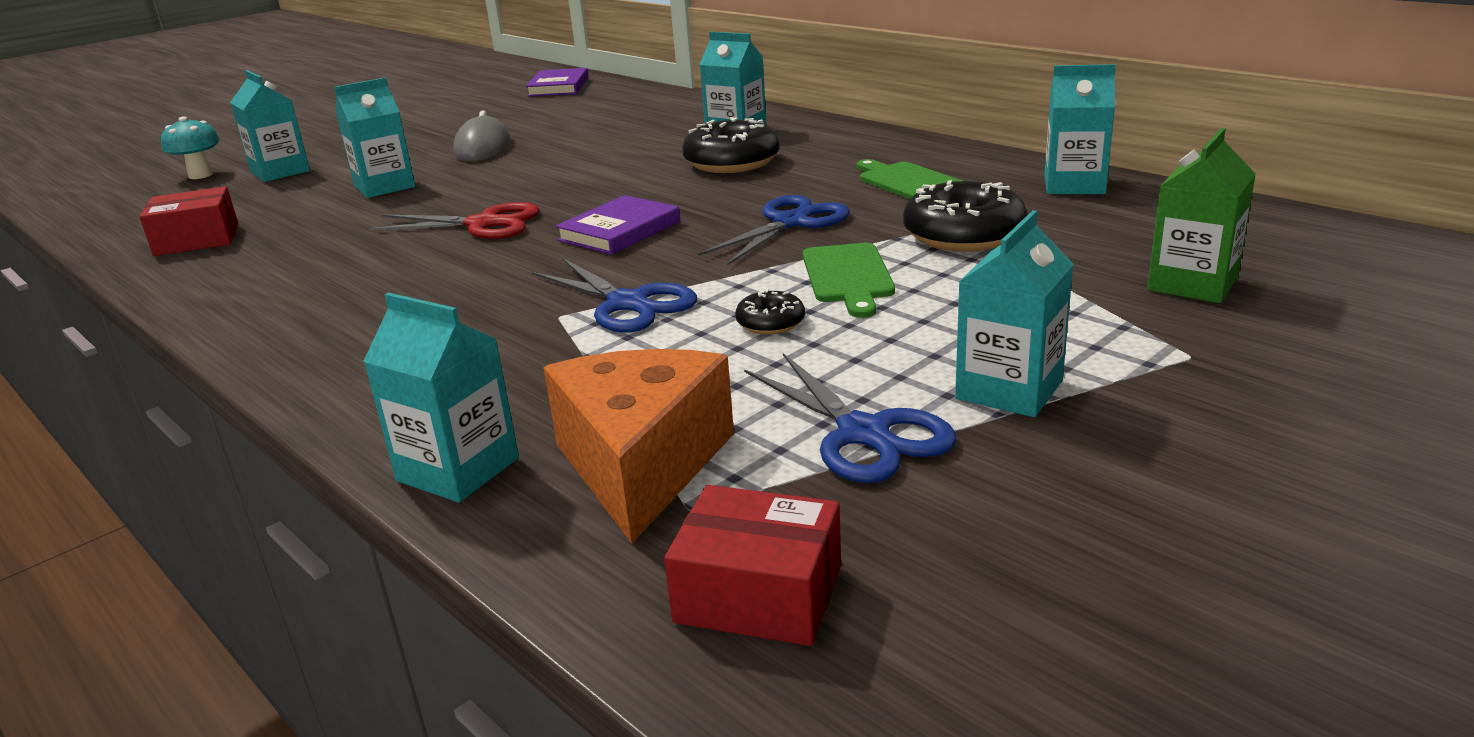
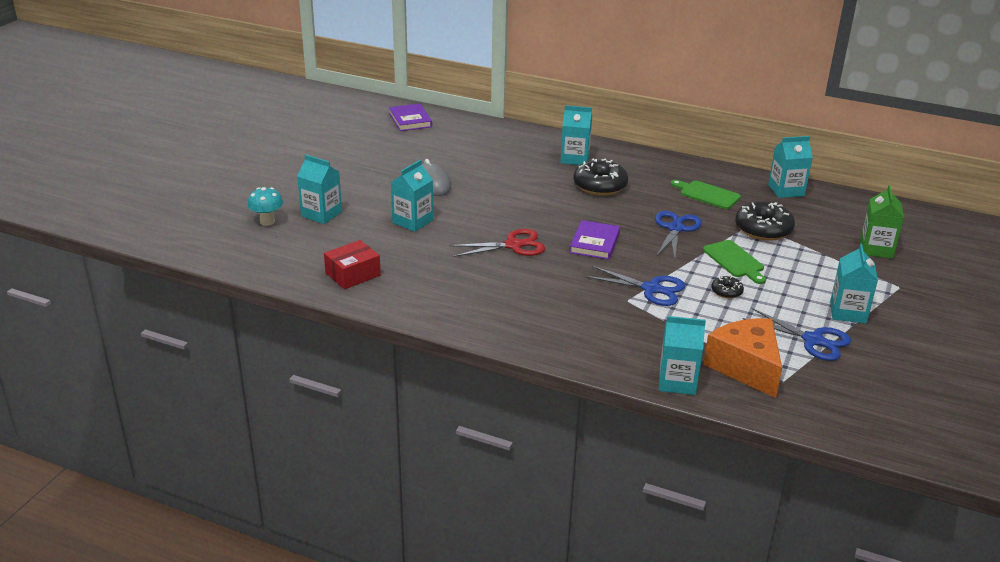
camera: 25 degrees left, 5 degrees up
(758, 594) = (835, 407): red box -> none

